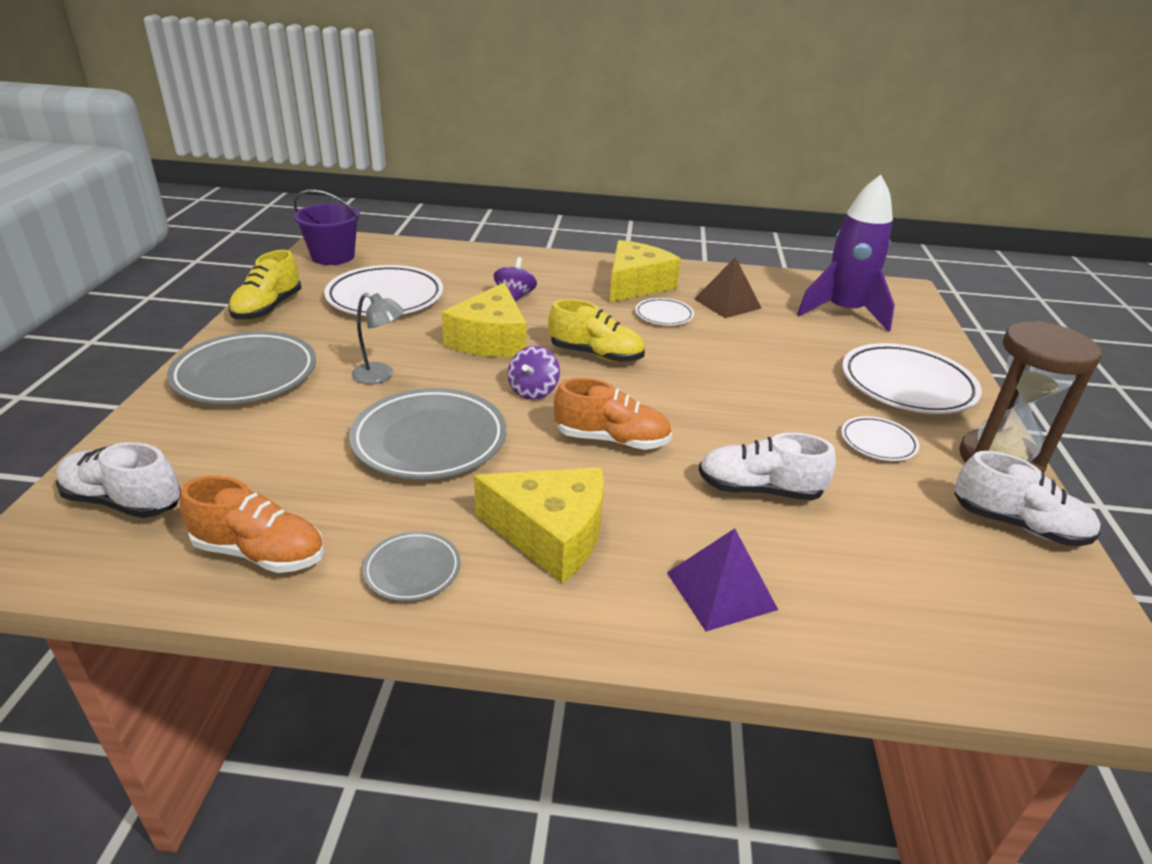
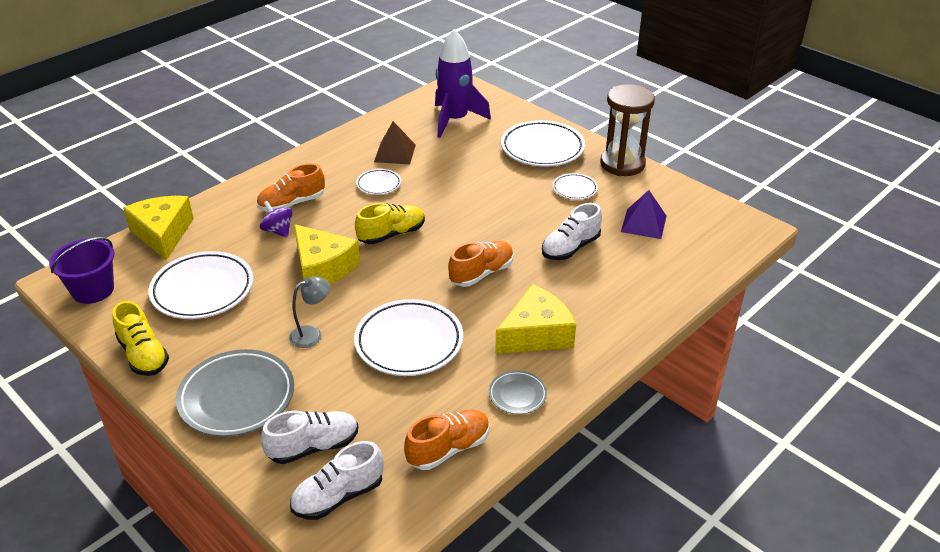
camera: 50 degrees left, 5 degrees up
(429, 440) = (409, 342): grey plate -> white plate
(533, 391) = (402, 278): purple spinning top -> none
(564, 287) = (292, 203): none -> orange shoe
(635, 285) = (328, 174): yellow cheese -> yellow cheese (163, 234)
(721, 590) = (623, 300): purple pyramid -> purple pyramid (643, 223)
(1017, 525) = (663, 191): white shoe -> white shoe (313, 447)

